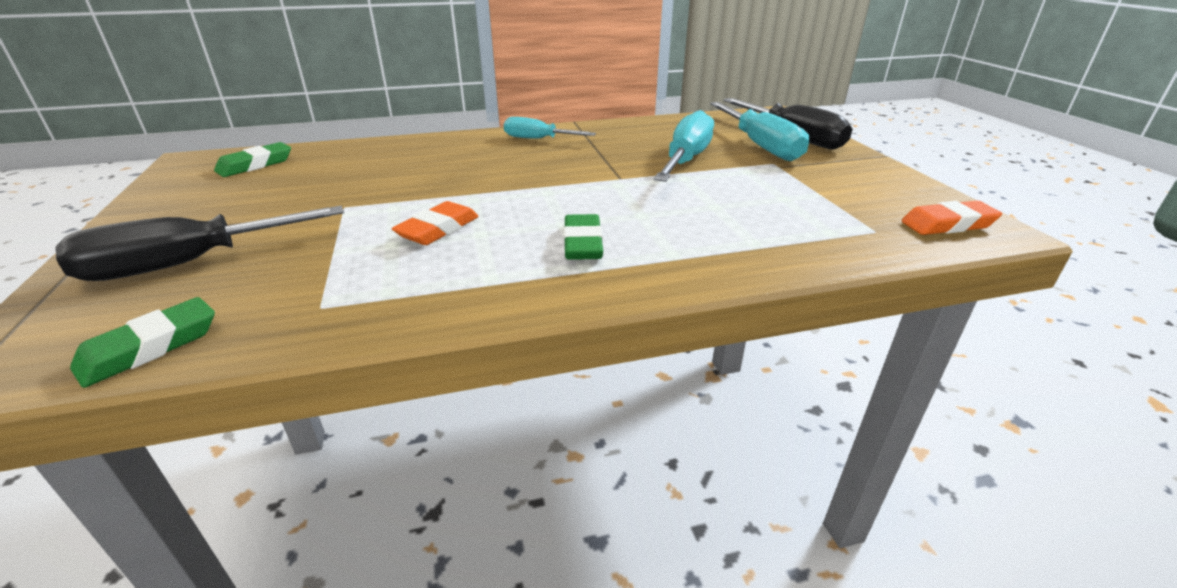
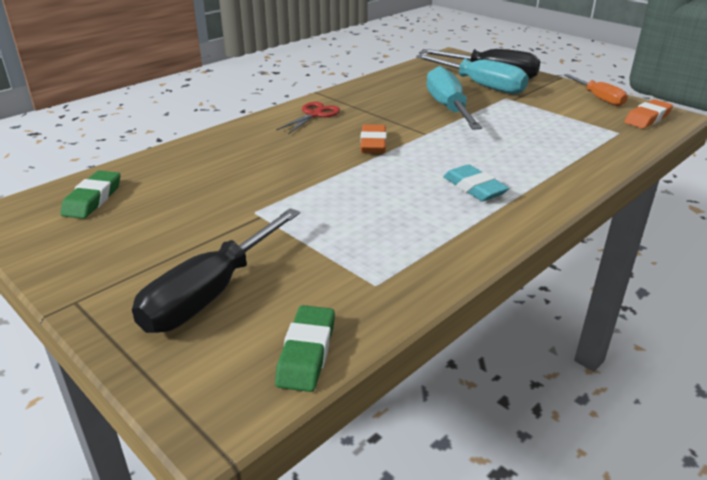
camera: 30 degrees left, 0 degrees up
(438, 229) = (362, 207): orange eraser -> orange eraser (373, 143)
(538, 139) = (314, 114): turquoise screwdriver -> red scissors
(582, 243) = (474, 188): green eraser -> turquoise eraser
(904, 187) = (598, 98): none -> orange screwdriver

